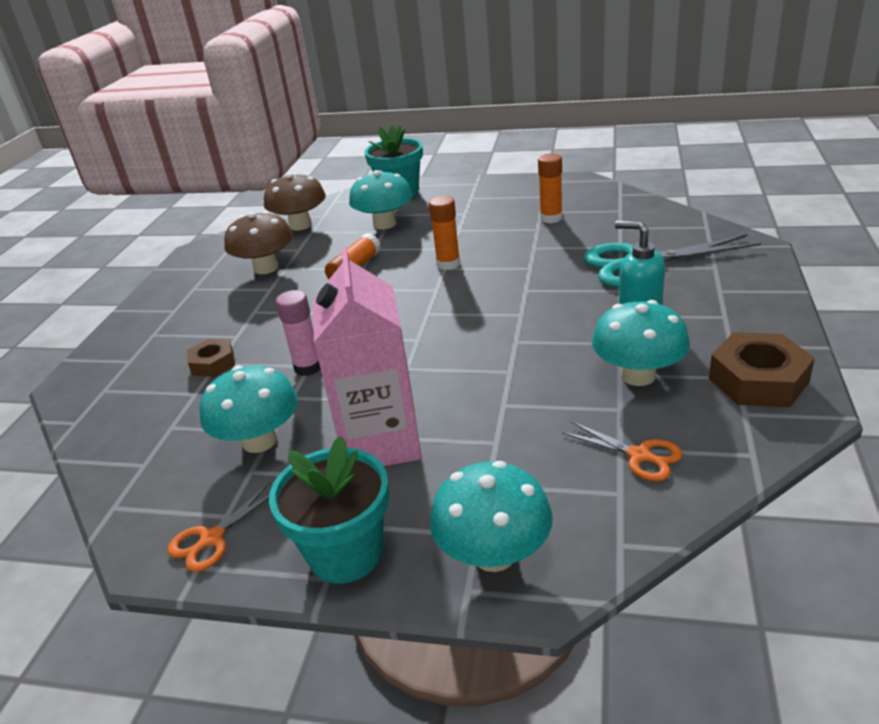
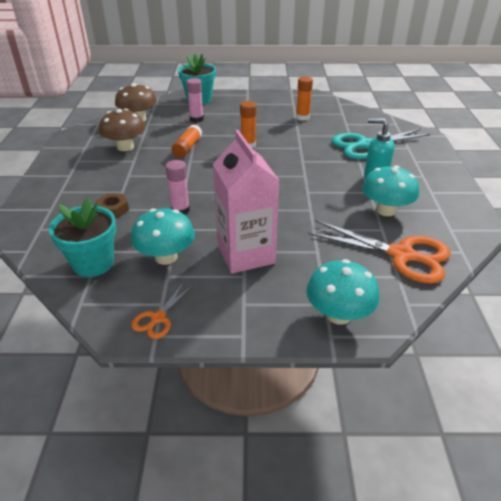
camera: 15 degrees left, 5 degrees up
(345, 553) = (249, 321): turquoise flower pot -> turquoise flower pot (93, 263)
(384, 224) = (196, 119): turquoise mushroom -> pink glue stick
(639, 455) = (401, 255): orange scissors -> orange scissors, size x2.02
(758, 380) = (452, 211): brown nut -> none

